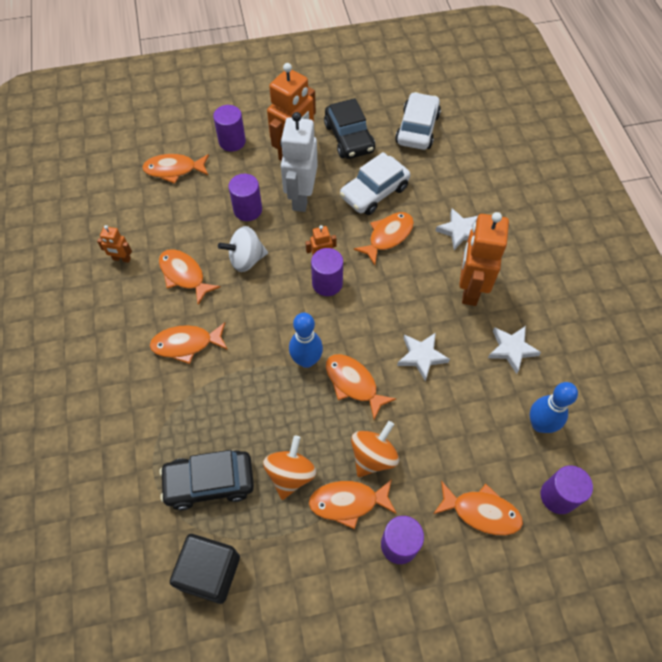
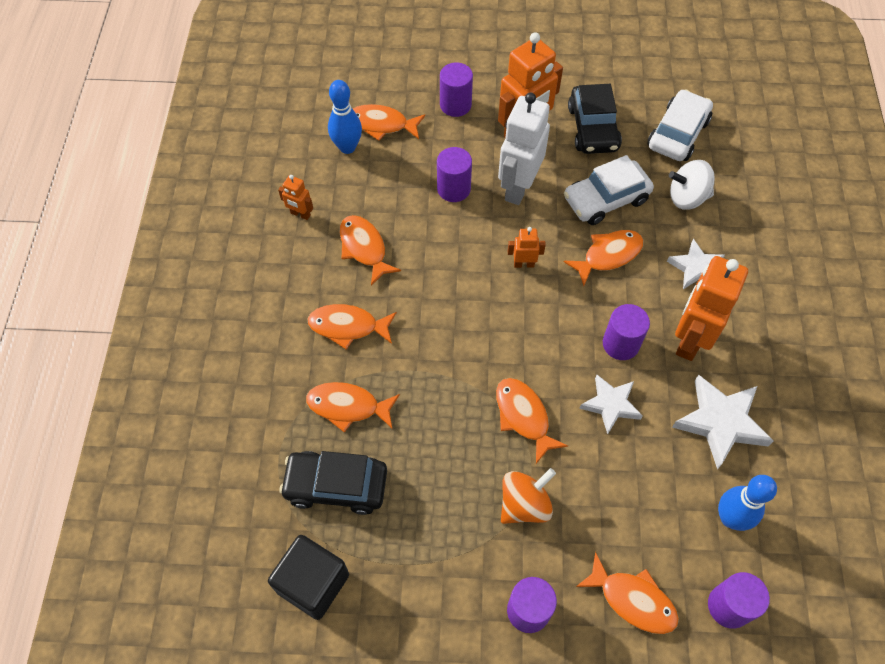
camera: 15 degrees right, 0 degrees up
(246, 259) = (437, 246): white spinning top -> white spinning top (687, 197)
(290, 474) = (427, 500): orange spinning top -> none
(306, 360) = (477, 377): blue bowling pin -> blue bowling pin (347, 147)
(327, 283) = (523, 294): purple cylinder -> purple cylinder (621, 344)
(348, 502) = (483, 548): orange fish -> orange fish (348, 406)
(511, 349) = (720, 422): white star -> white star, size x1.54

